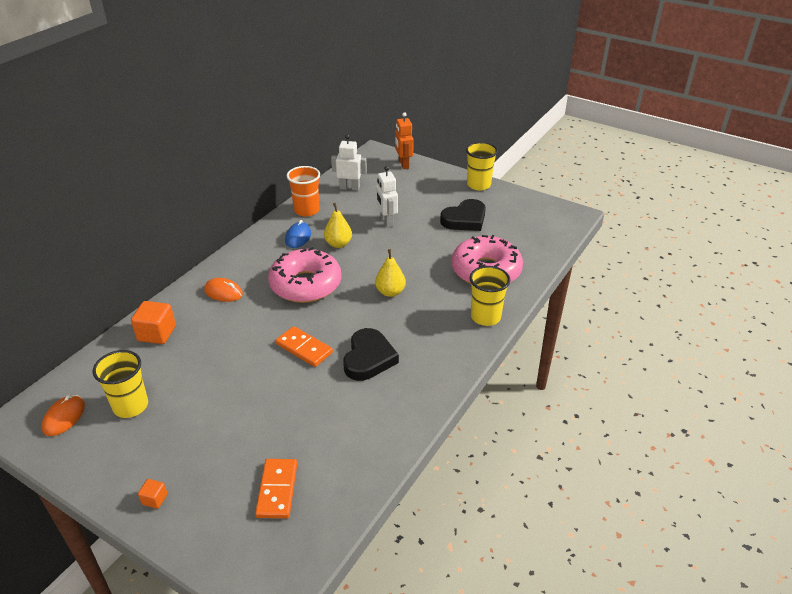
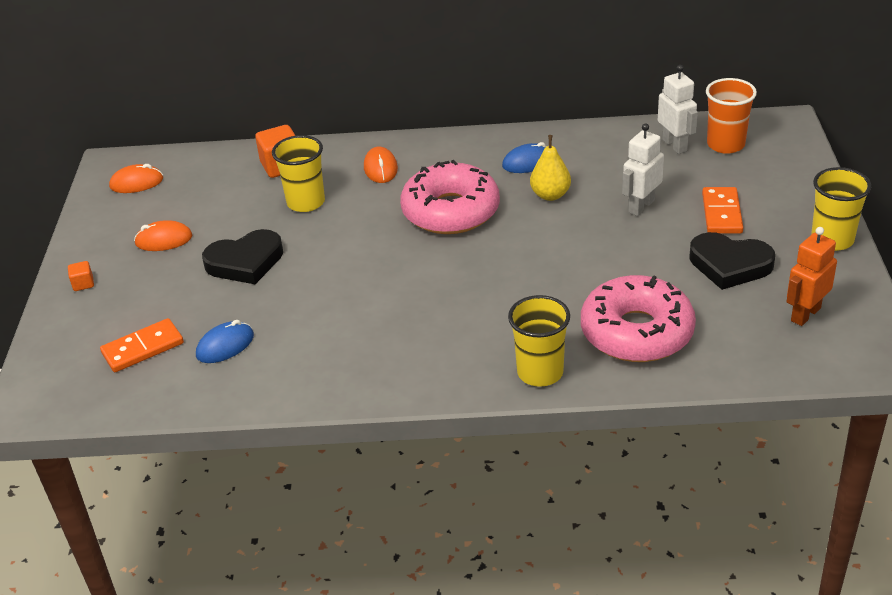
camera: 60 degrees right, 0 degrees up
(131, 406) = (177, 208): yellow cup -> yellow cup (306, 202)
(160, 429) = (164, 240): none -> orange mouse
(304, 348) = (347, 264): orange domino -> orange domino (722, 213)
(306, 210) = (586, 141): orange cup -> orange cup (725, 144)
(323, 442) = (225, 345): none -> blue mouse
(368, 358) = (374, 315): black heart -> black heart (245, 262)
(390, 292) = (504, 276): yellow pear -> none
(403, 164) = (789, 157): orange robot -> orange robot (805, 314)

